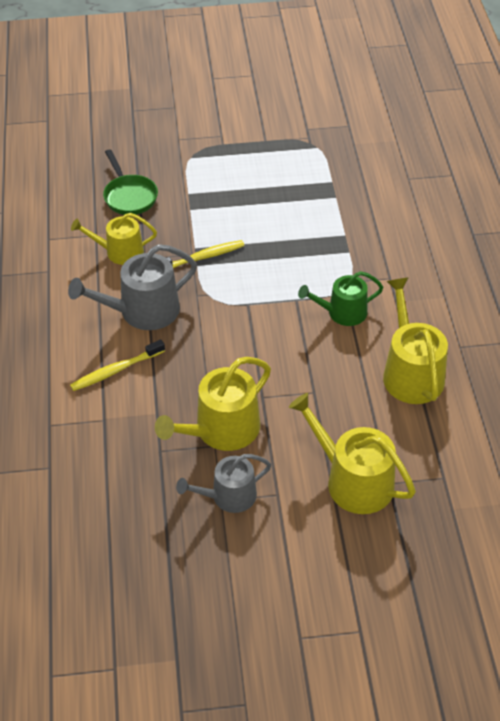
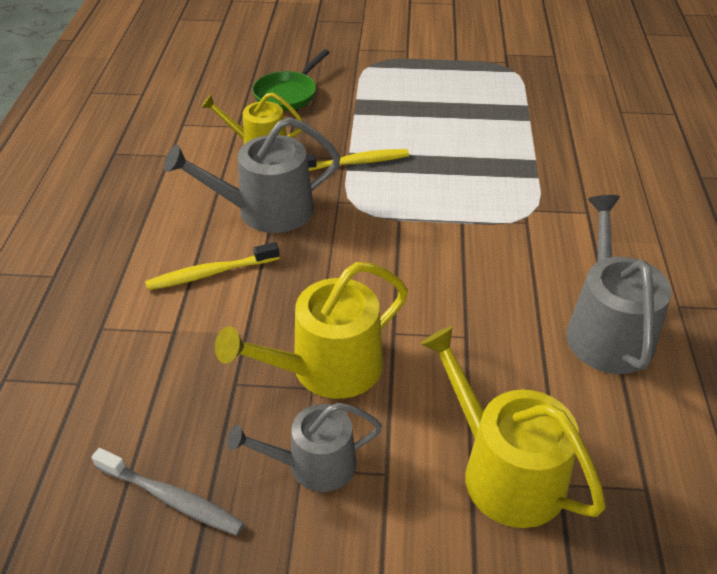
camera: 10 degrees right, 5 degrees down
(129, 196) = (288, 94): green pan -> green pan turned 45 degrees clockwise
(141, 532) = (171, 498): none -> grey toothbrush
(342, 312) = (520, 244): green watering can -> none
(411, 372) = (606, 329): yellow watering can -> grey watering can

